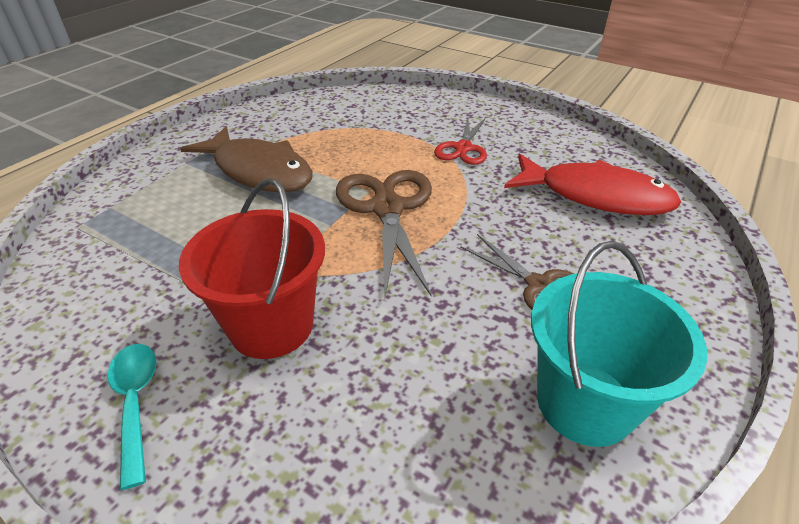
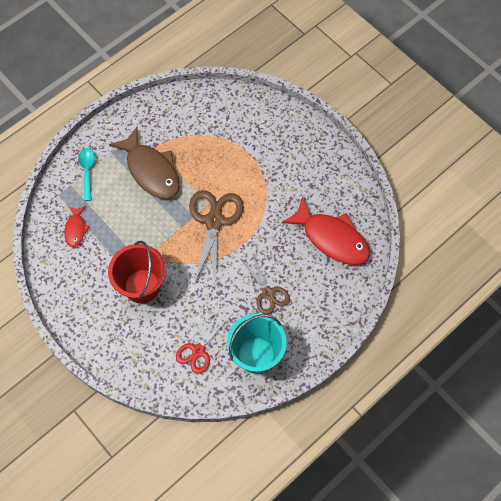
camera: 15 degrees right, 25 degrees up
(117, 262) = (76, 229): none -> red fish
(136, 403) = (86, 311): turquoise spoon -> turquoise spoon (87, 171)
(463, 148) = (277, 176): red scissors -> red scissors (198, 351)

